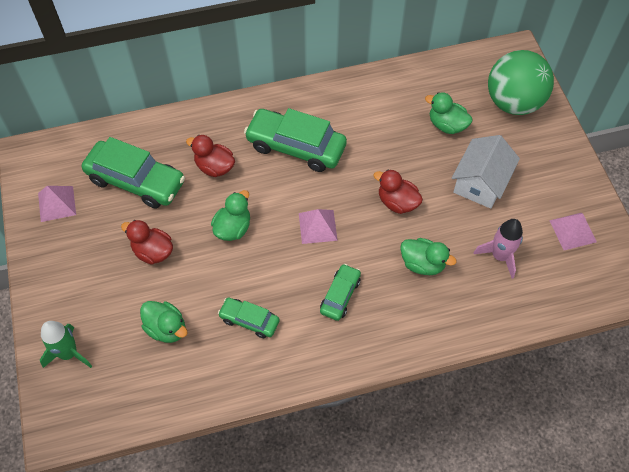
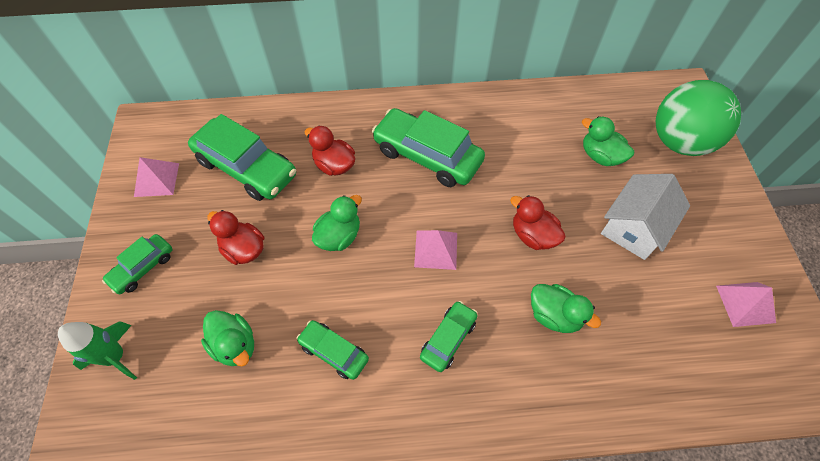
camera: 10 degrees right, 0 degrees up
(69, 280) = (143, 268): none -> green car
(499, 256) = (651, 321): pink rocket -> none

